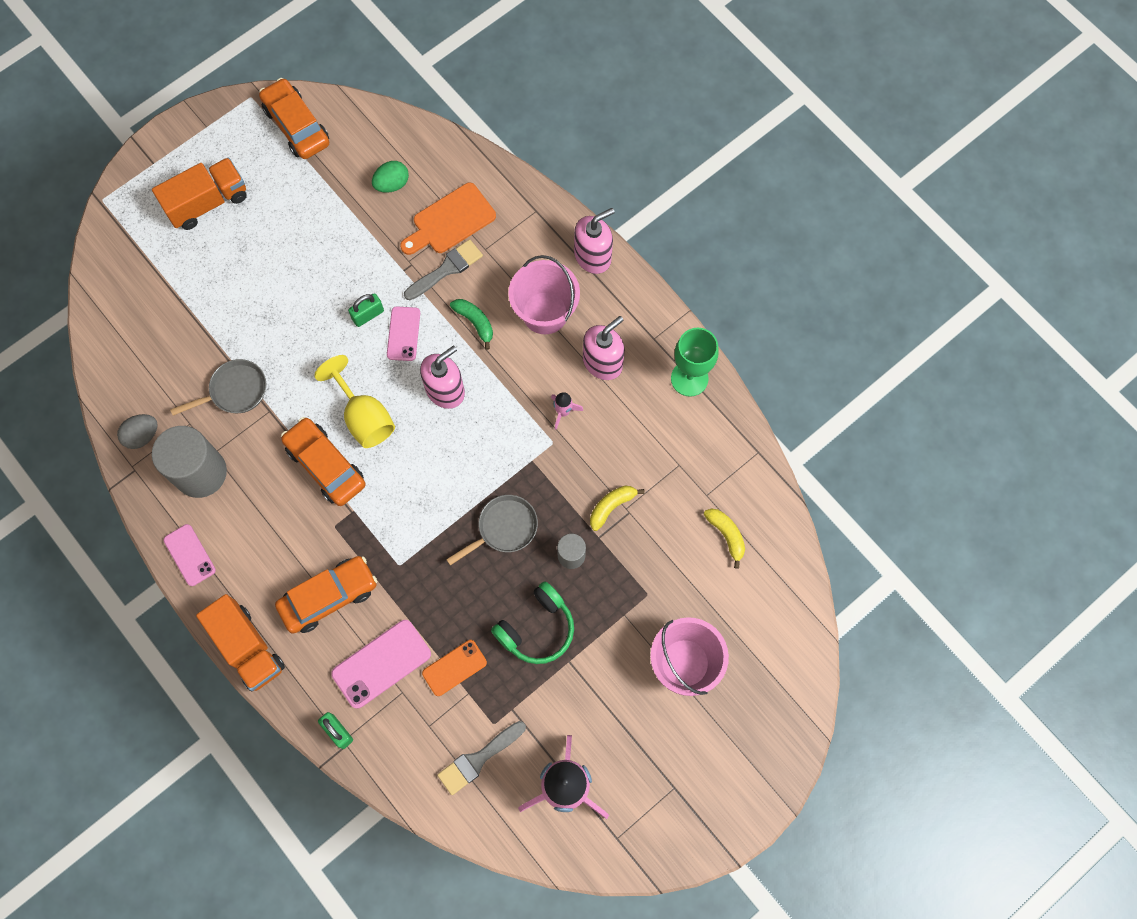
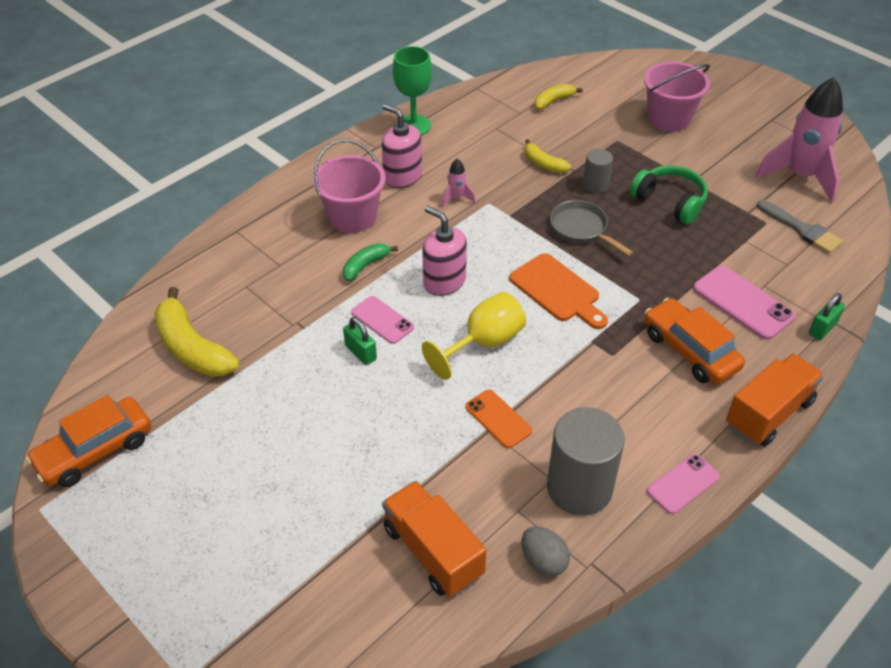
camera: 95 degrees left, 25 degrees down
(207, 203) = (200, 537): orange truck -> orange truck (433, 551)
(235, 391) = (468, 467): grey pan -> none
(326, 465) = (545, 369): orange car -> none
(392, 184) = (192, 348): green egg -> yellow banana
(403, 334) = (382, 320): pink phone -> pink phone turned 45 degrees clockwise
(446, 269) = (303, 292): grey brush -> none
(450, 221) = (244, 294): orange cutting board -> orange cutting board (557, 291)
(454, 668) = (726, 251): orange phone -> orange phone (498, 419)
(593, 256) = (290, 189): pink soap dispenser -> none

